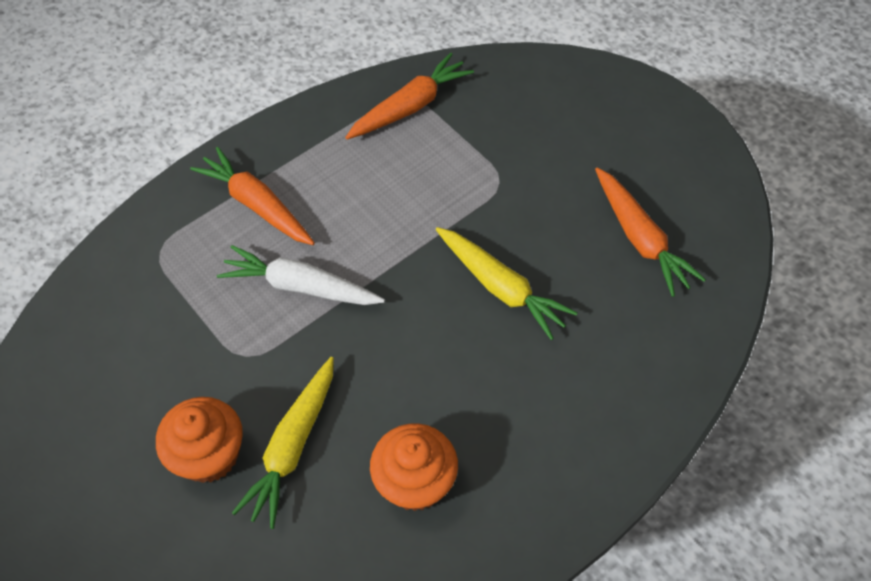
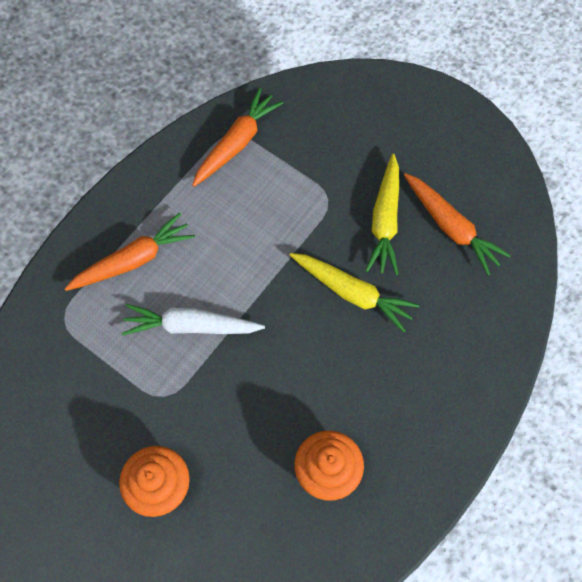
camera: 15 degrees left, 10 degrees up
(257, 205) = (133, 260): orange carrot -> orange carrot turned 120 degrees clockwise
(292, 447) = (224, 464): yellow carrot -> yellow carrot (385, 220)

